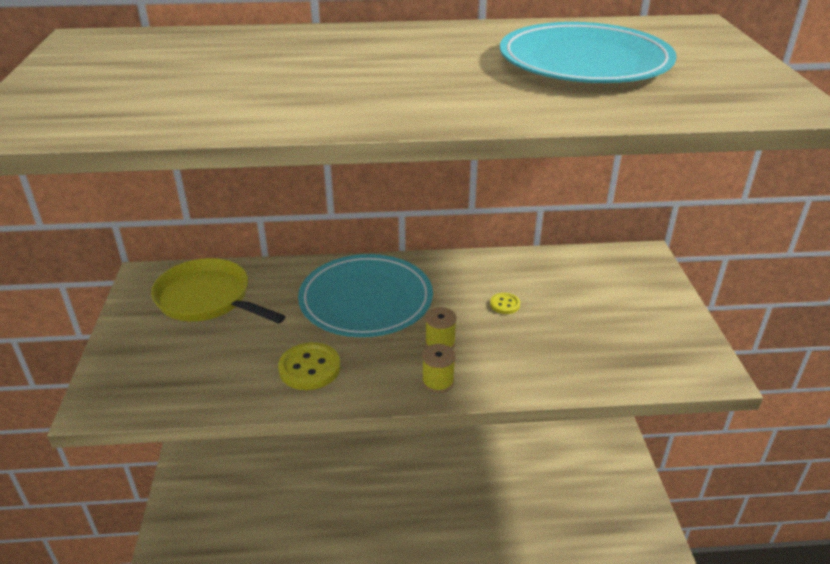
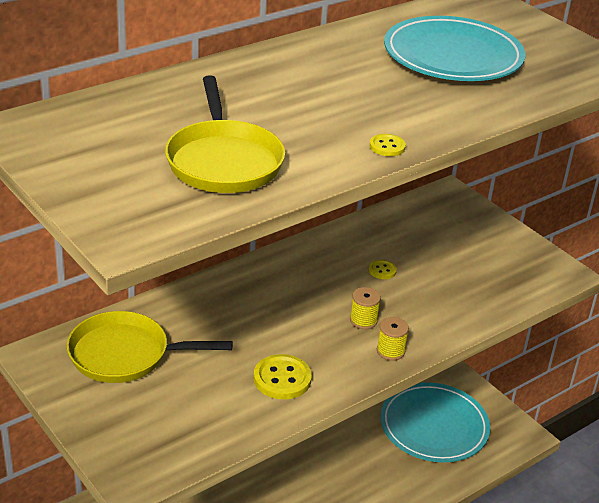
camera: 35 degrees left, 0 degrees up
(197, 94) = (223, 161): none -> yellow pan
(366, 300) = (268, 306): turquoise plate -> turquoise plate (434, 426)
(380, 118) = (387, 146): none -> yellow button

